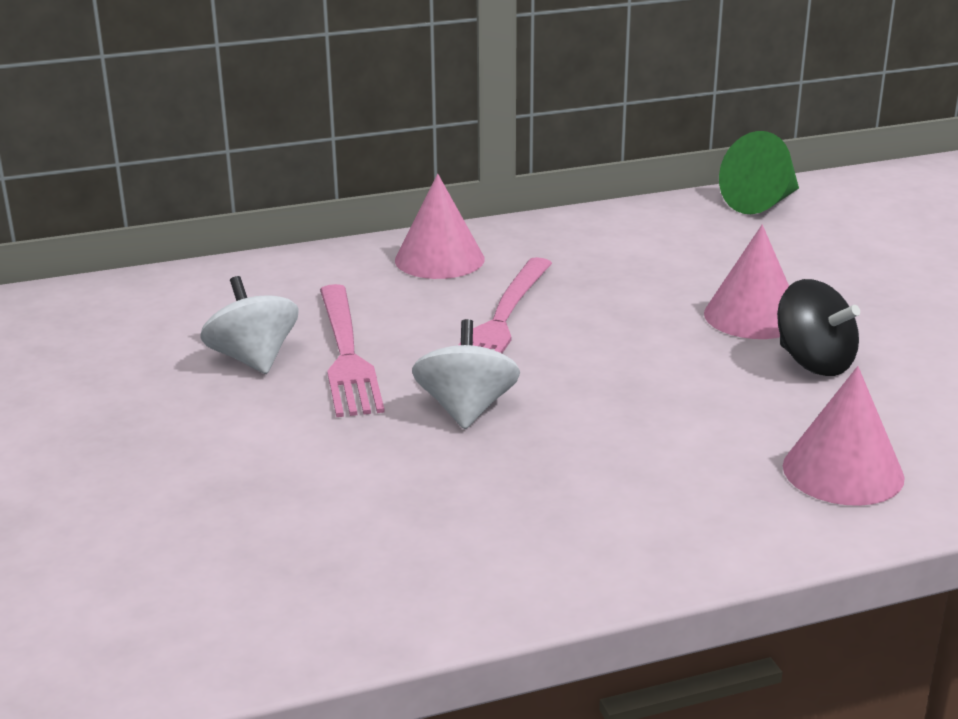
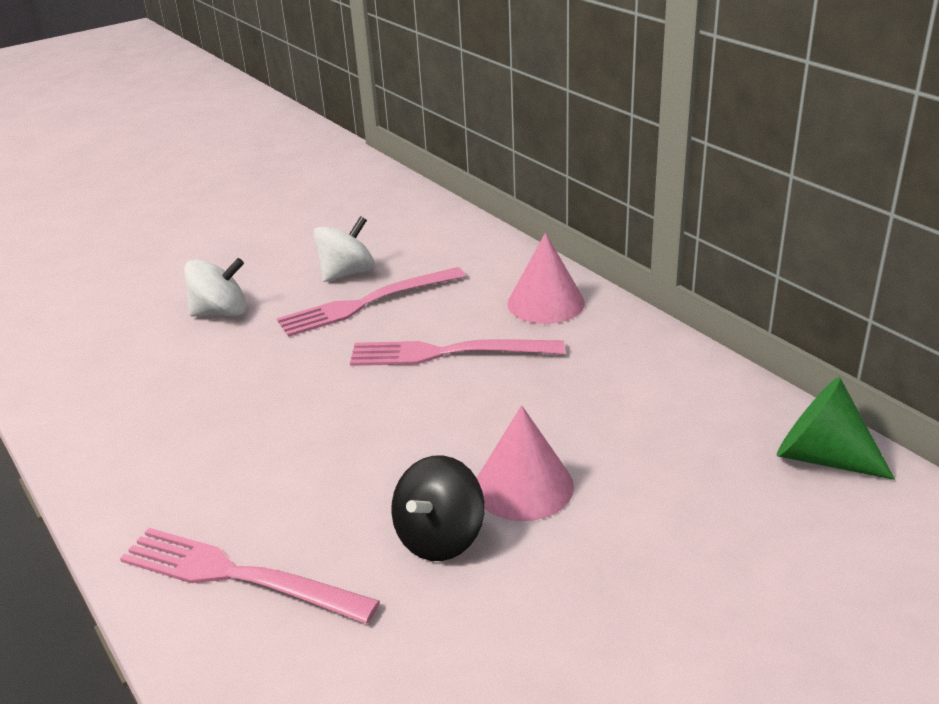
camera: 75 degrees right, 5 degrees up
(466, 409) = (299, 367): white spinning top -> white spinning top (221, 312)
(843, 471) = (238, 575): pink cone -> pink fork

